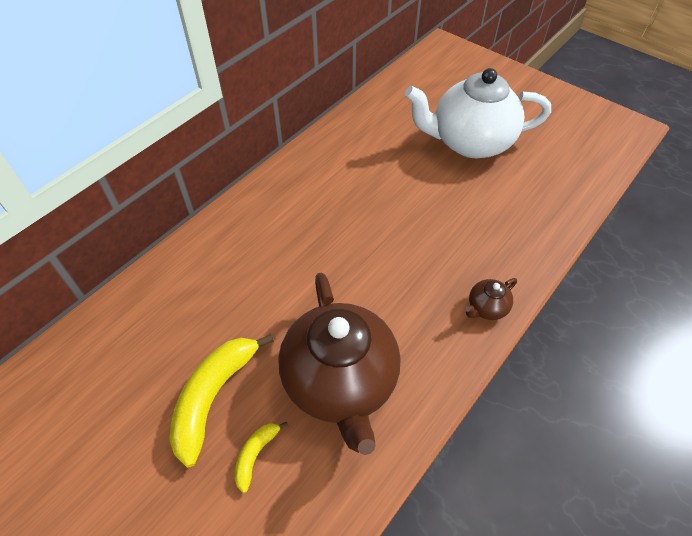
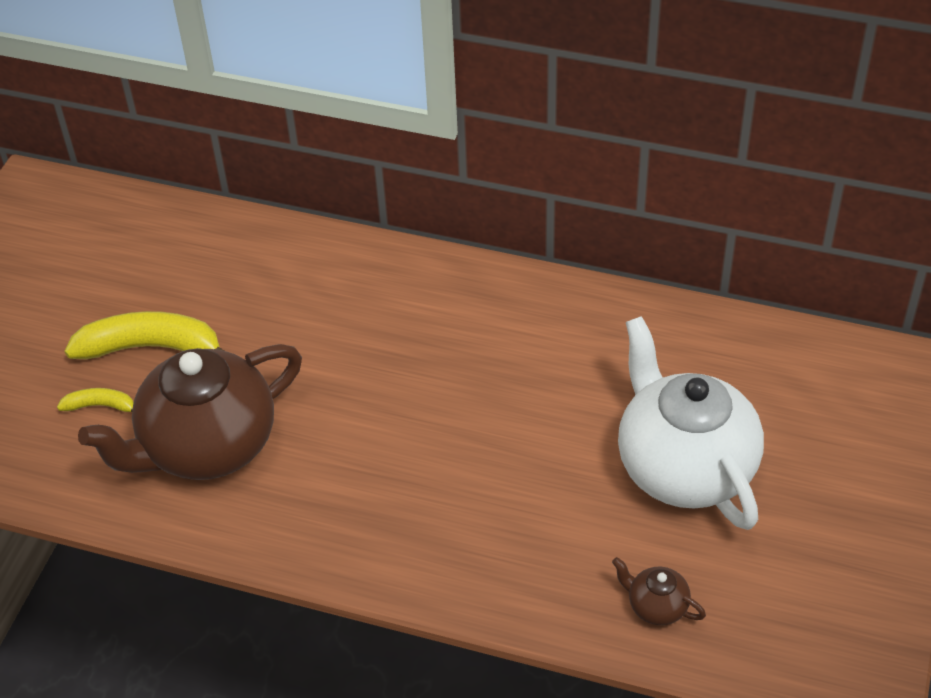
camera: 70 degrees right, 5 degrees down
(486, 308) = (370, 560): brown teapot -> brown teapot (656, 606)

